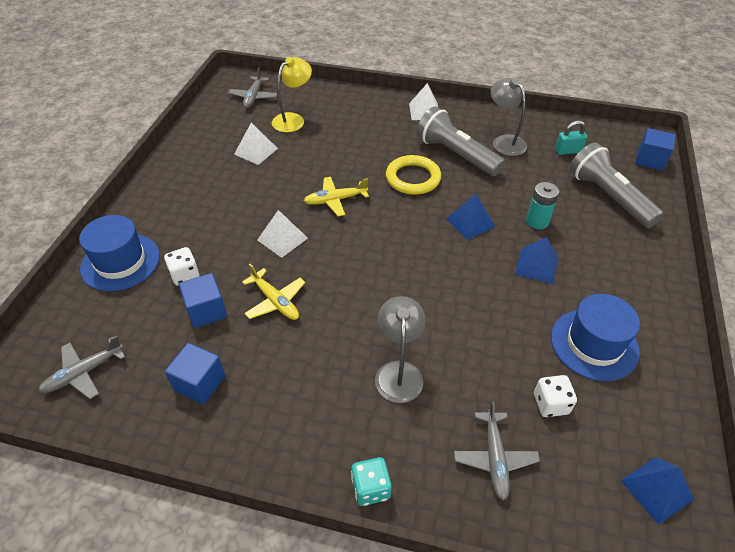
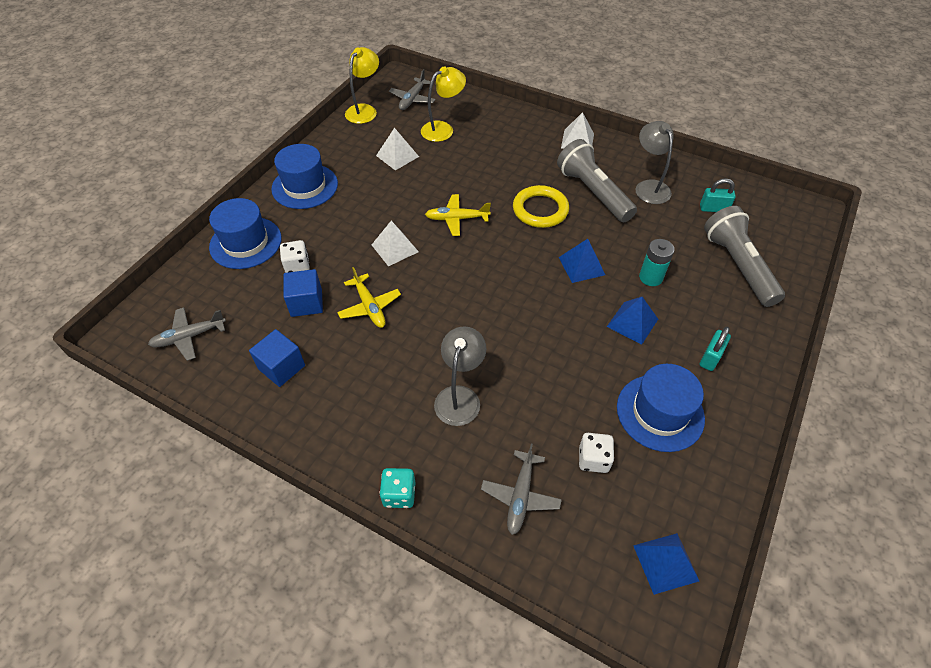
camera: 15 degrees right, 5 degrees up
(168, 195) = (305, 186): none -> blue hat
(208, 114) = (364, 110): none -> yellow lamp
(618, 283) = (710, 357): none -> turquoise padlock
(650, 160) = (801, 234): blue cube -> none

